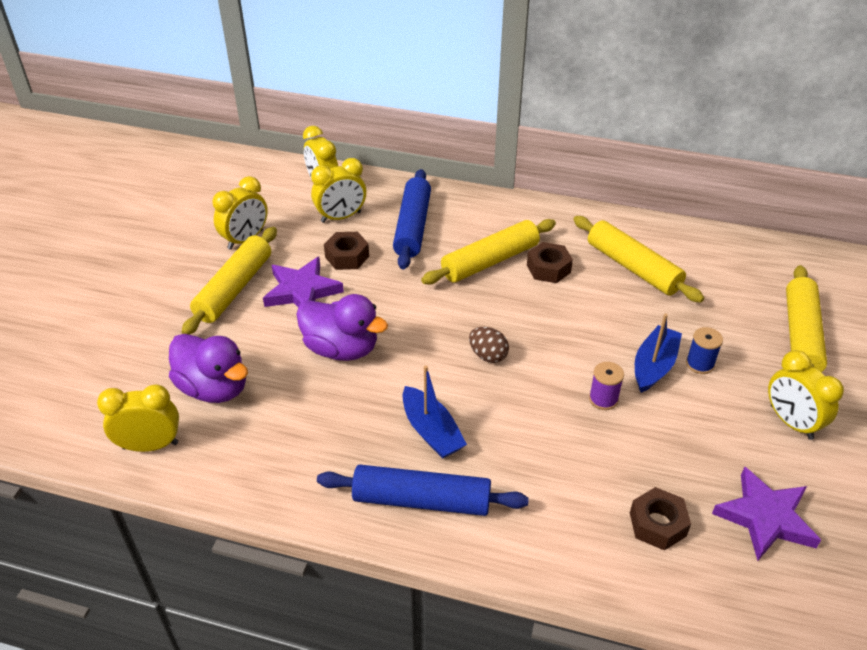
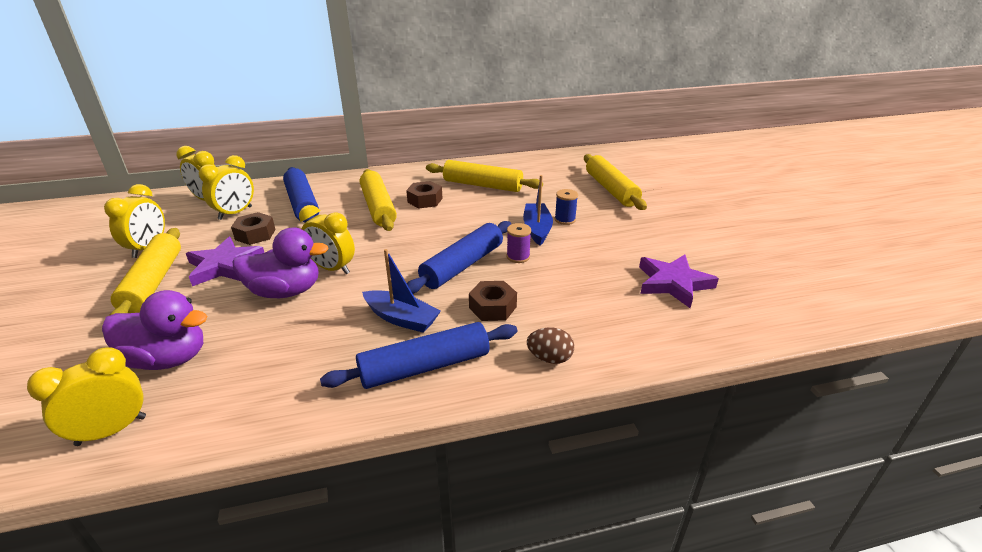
camera: 30 degrees left, 10 degrees down
(488, 355) = (415, 259): brown egg -> brown egg (549, 358)
(490, 261) = (378, 207): yellow rolling pin -> yellow rolling pin turned 45 degrees counterclockwise
(533, 386) = (463, 265): none -> blue rolling pin
(657, 524) = (612, 313): brown nut -> brown nut (492, 307)
(791, 422) = (643, 231): yellow clock -> yellow clock (332, 268)

